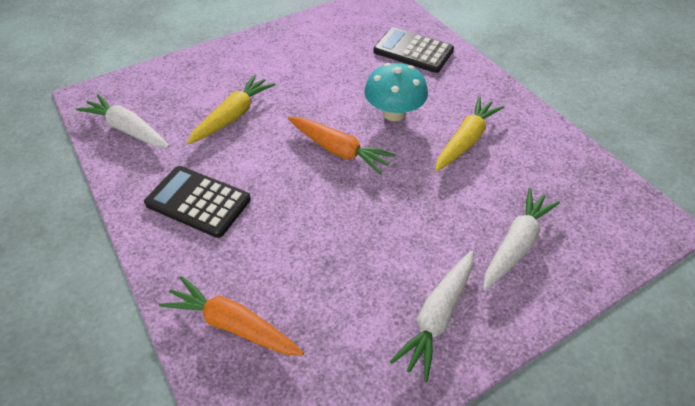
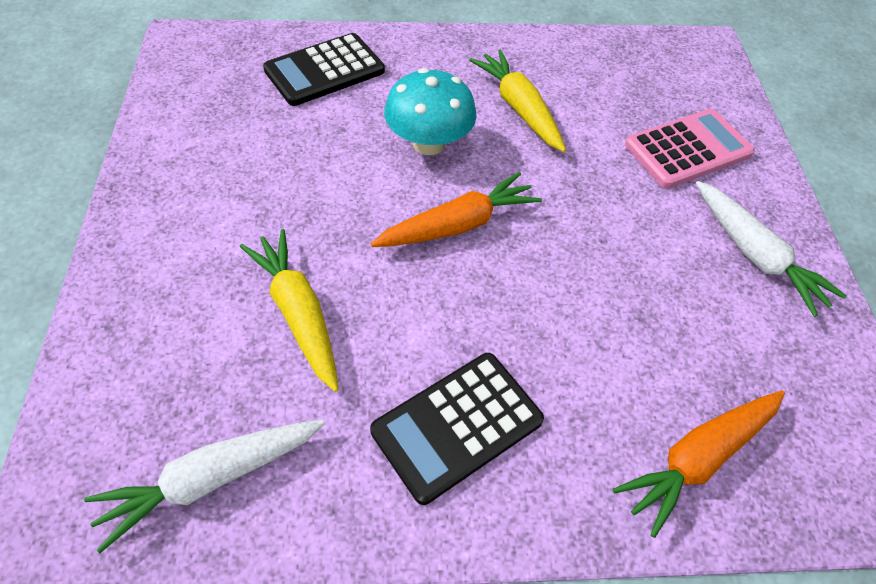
camera: 65 degrees left, 5 degrees up
(516, 244) = (688, 149): white carrot -> pink calculator

